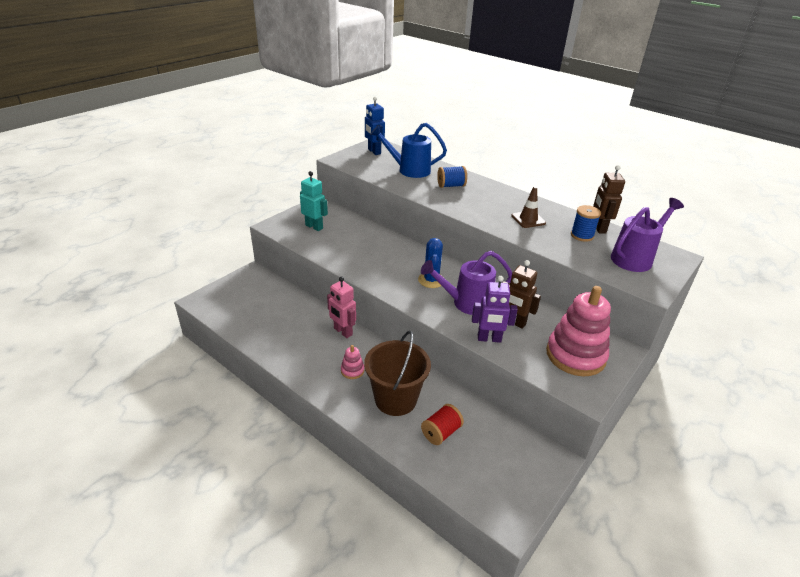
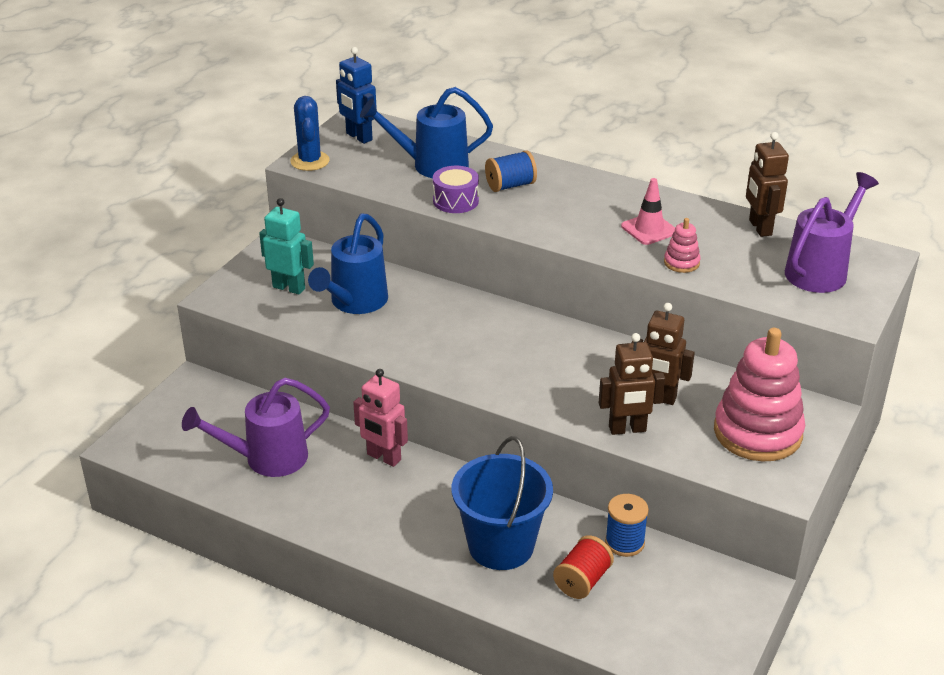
camera: 10 degrees left, 0 degrees up
(347, 240) = (355, 302): none -> blue watering can
(352, 370) = (420, 515): pink stacking toy -> pink stacking toy (681, 263)
(395, 399) = (501, 546): brown bucket -> blue bucket
(416, 189) = (455, 201): none -> purple drum
(431, 280) = (513, 351): blue cactus -> blue cactus (310, 161)
(466, 303) = (578, 379): purple watering can -> purple watering can (267, 458)
(489, 339) = (627, 429): purple robot -> brown robot
(528, 219) = (649, 229): brown traffic cone -> pink traffic cone
(582, 235) = (736, 245): blue spool -> blue spool (624, 542)

